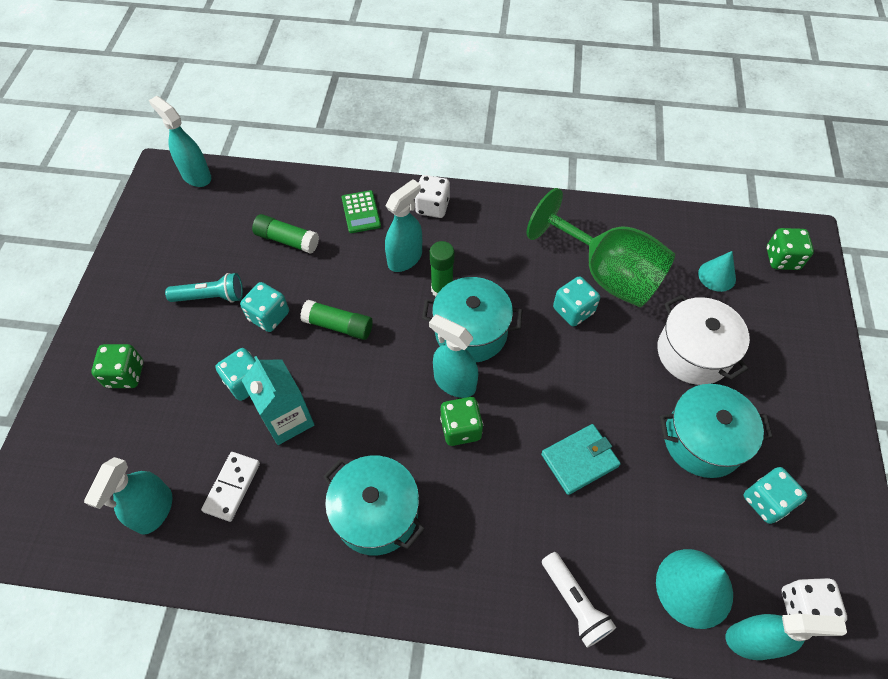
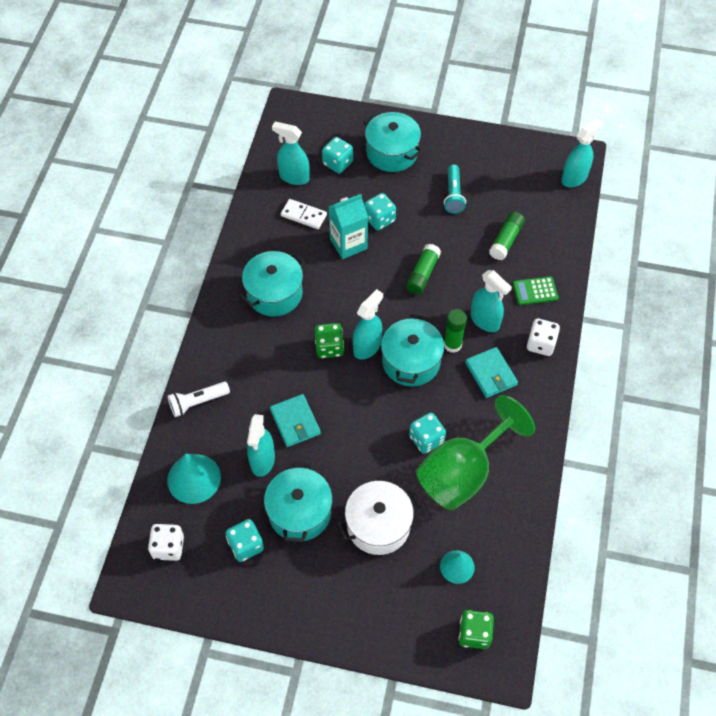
camera: 95 degrees right, 0 degrees up
(125, 374) = (392, 153): green dice -> turquoise pot
(269, 316) = (434, 231): turquoise dice -> turquoise dice (337, 163)
(477, 251) = (491, 374): none -> turquoise wallet
(752, 640) = (154, 507): turquoise spray bottle -> turquoise spray bottle (262, 460)

